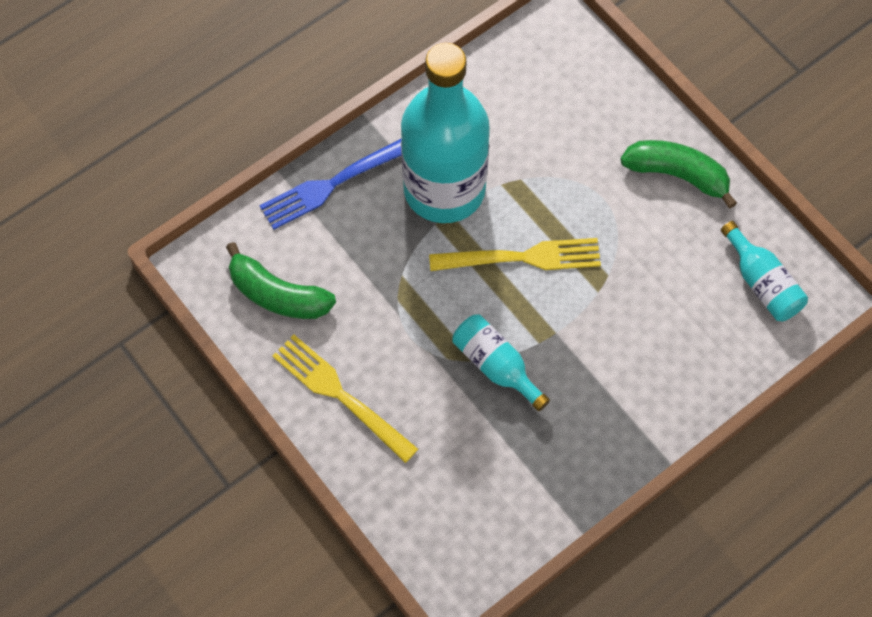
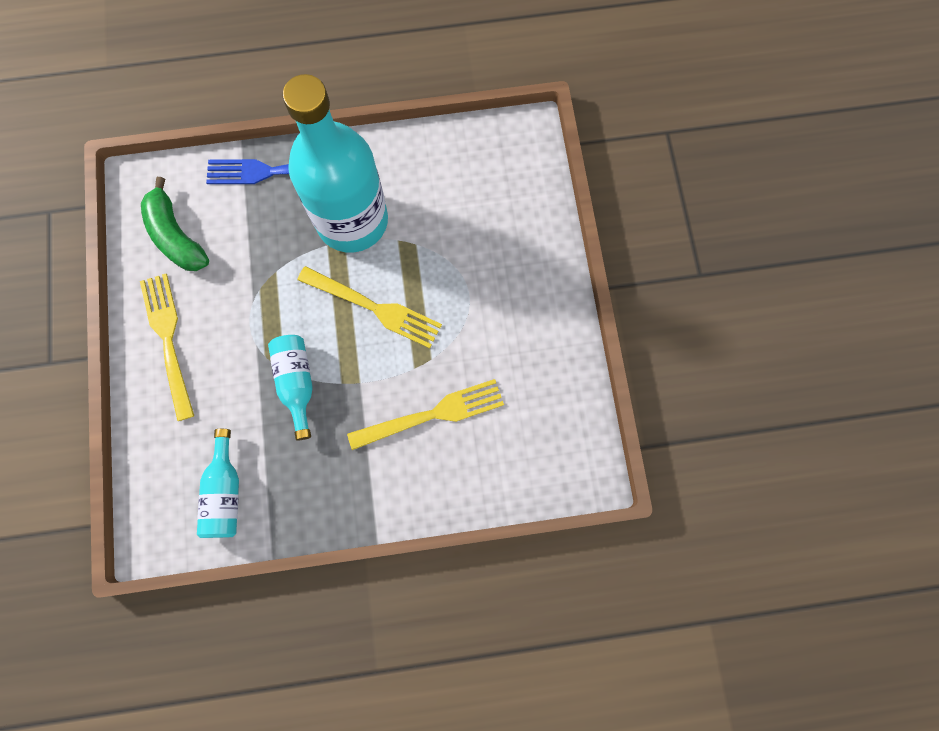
camera: 30 degrees right, 10 degrees up
(644, 323) = (433, 414): none -> yellow fork
(677, 175) = (540, 307): green banana -> none
(762, 283) = (548, 435): turquoise bottle -> turquoise bottle (225, 493)

